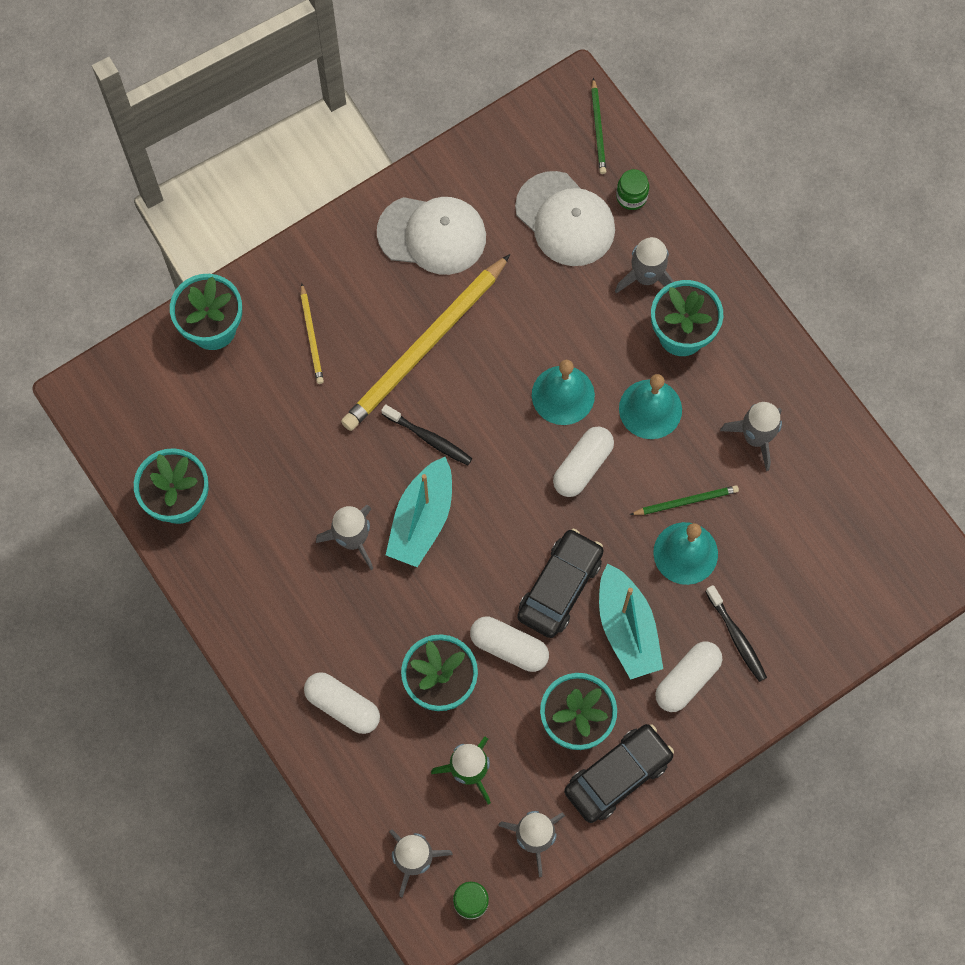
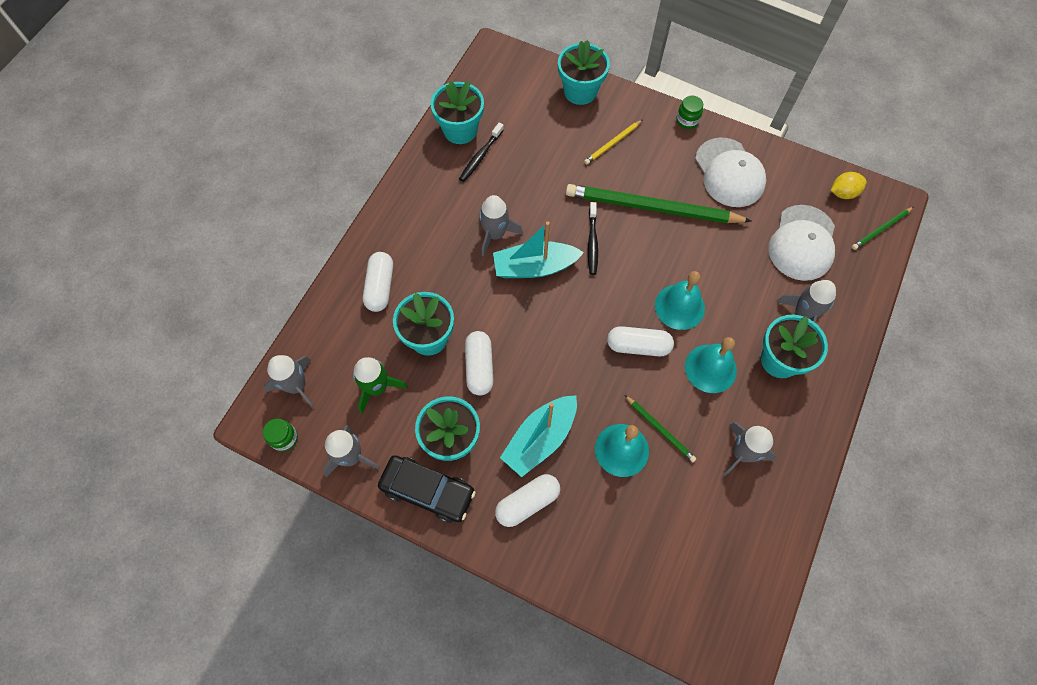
camera: 60 degrees right, 5 degrees down
(425, 347) = (652, 208): yellow pencil -> green pencil
(531, 135) = (843, 193): none -> yellow lemon
(560, 587) = (542, 377): black car -> none
(631, 196) = (851, 275): green jar -> green jar (687, 121)
(687, 680) = (527, 502): white capsule -> white capsule turned 45 degrees counterclockwise
(736, 637) = (582, 522): black toothbrush -> black toothbrush (480, 156)

